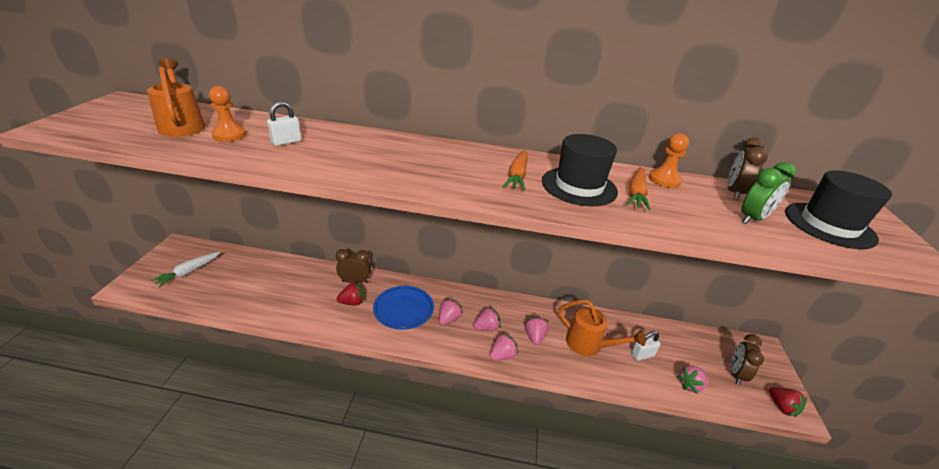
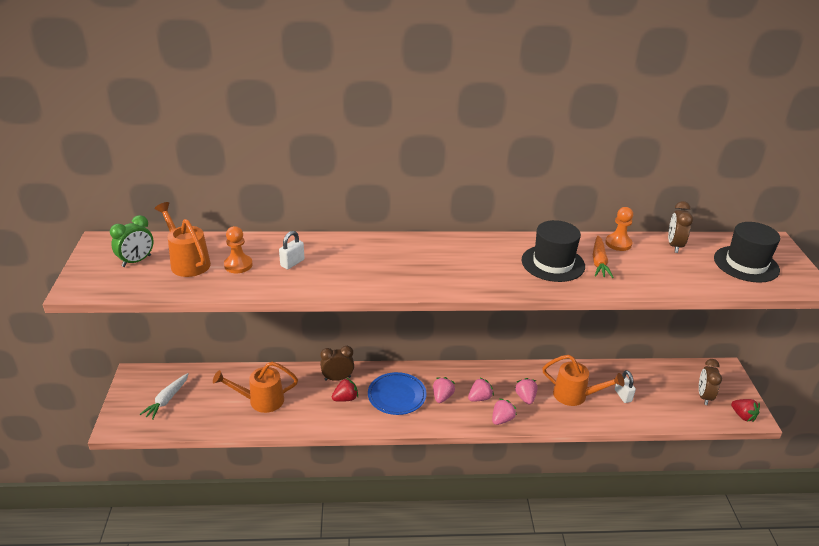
camera: 10 degrees left, 0 degrees up
(272, 289) = (261, 401): none -> orange watering can
(517, 176) = (501, 262): orange carrot -> none
(642, 355) = (623, 395): white padlock -> white padlock turned 75 degrees counterclockwise
(689, 385) = (667, 413): pink strawberry -> none
(752, 219) = (689, 269): green clock -> green clock (136, 261)

